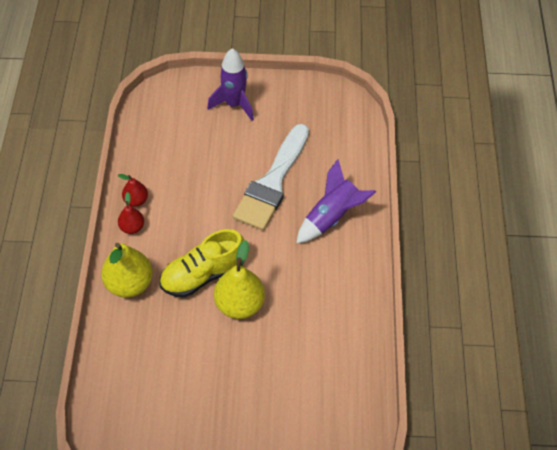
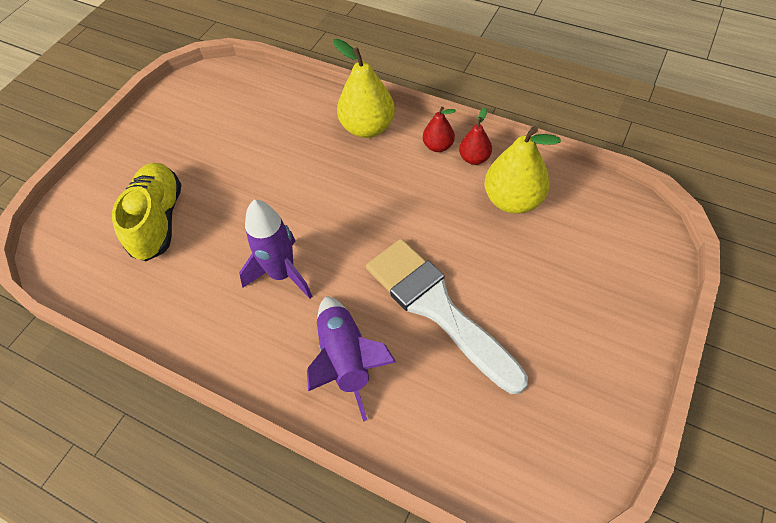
camera: 120 degrees right, 0 degrees up
(203, 274) = (341, 191): yellow shoe -> yellow shoe (158, 220)
(234, 104) = (600, 310): purple rocket -> purple rocket (282, 274)
(239, 304) = (284, 213): yellow pear -> yellow pear (513, 200)

